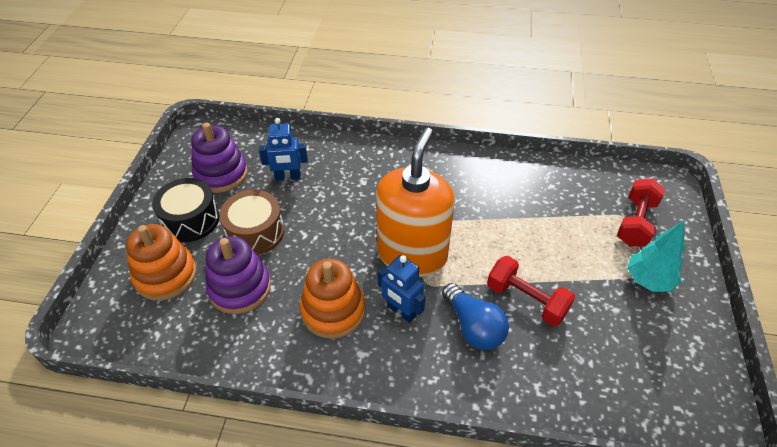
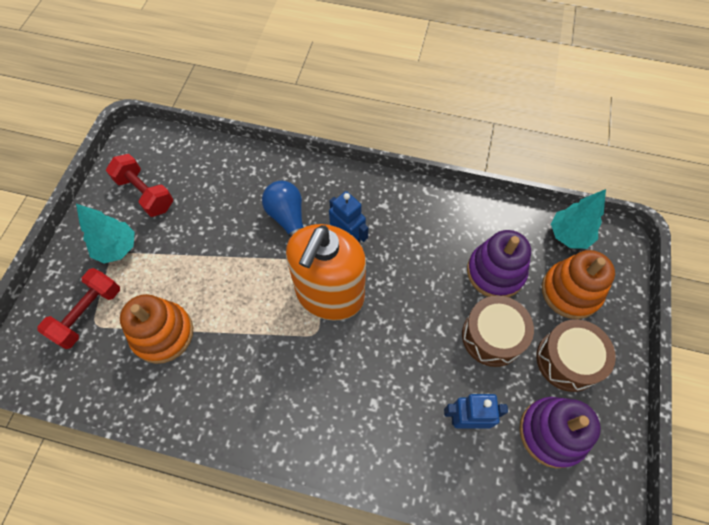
camera: 175 degrees left, 15 degrees up
(144, 334) = (569, 235): none -> turquoise tree
(191, 220) = (567, 360): black drum -> brown drum
(333, 310) = (407, 243): orange stacking toy -> orange stacking toy (163, 334)
(526, 300) = (235, 239): red dumbbell -> red dumbbell (145, 193)

